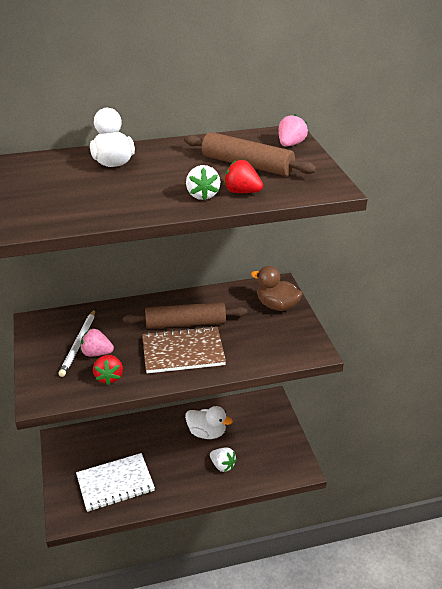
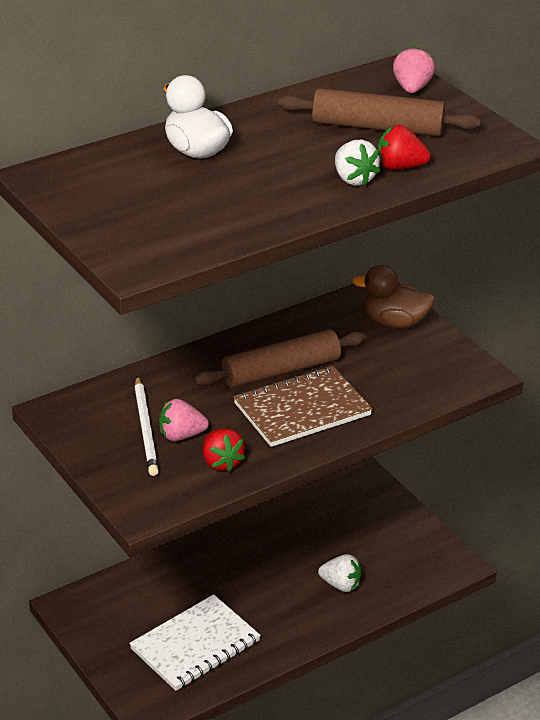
camera: 20 degrees left, 0 degrees up
(207, 433) = (294, 546): white duck -> none

